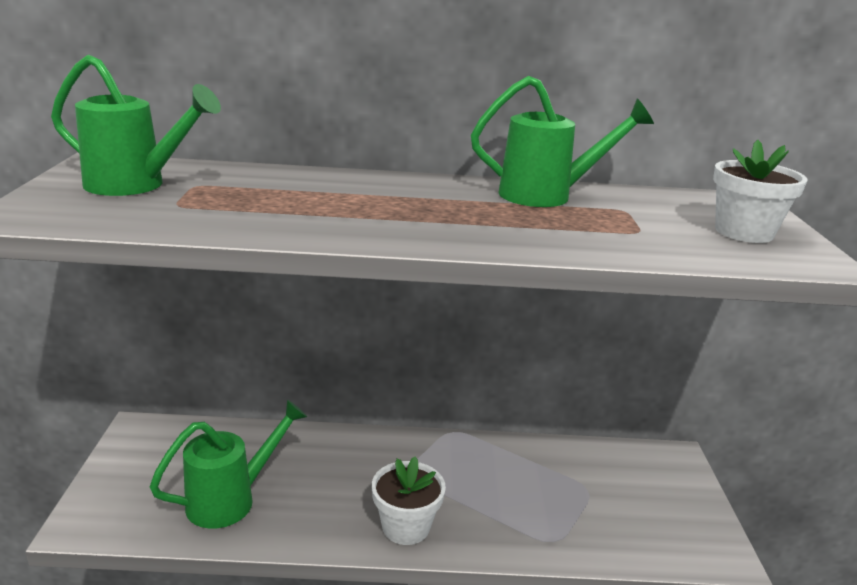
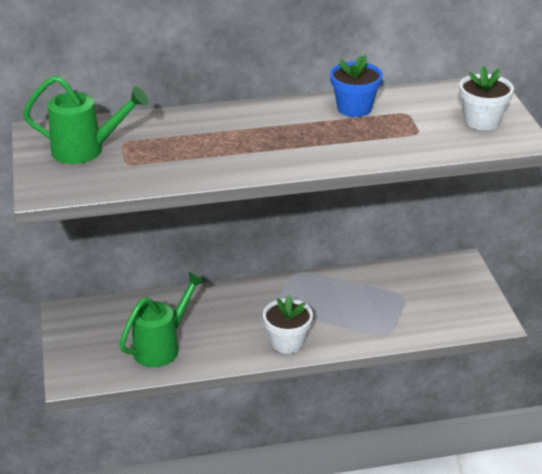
camera: 10 degrees left, 10 degrees up
(547, 196) = (354, 108): green watering can -> blue flower pot

